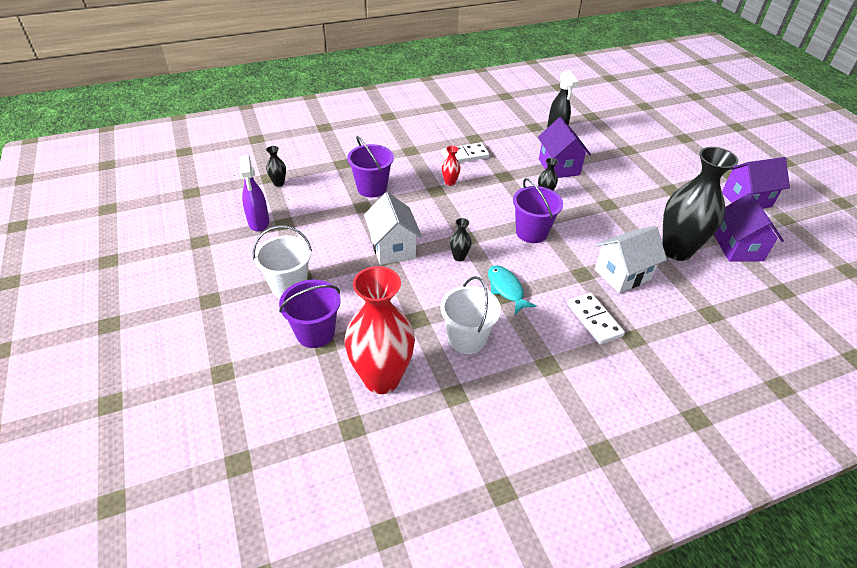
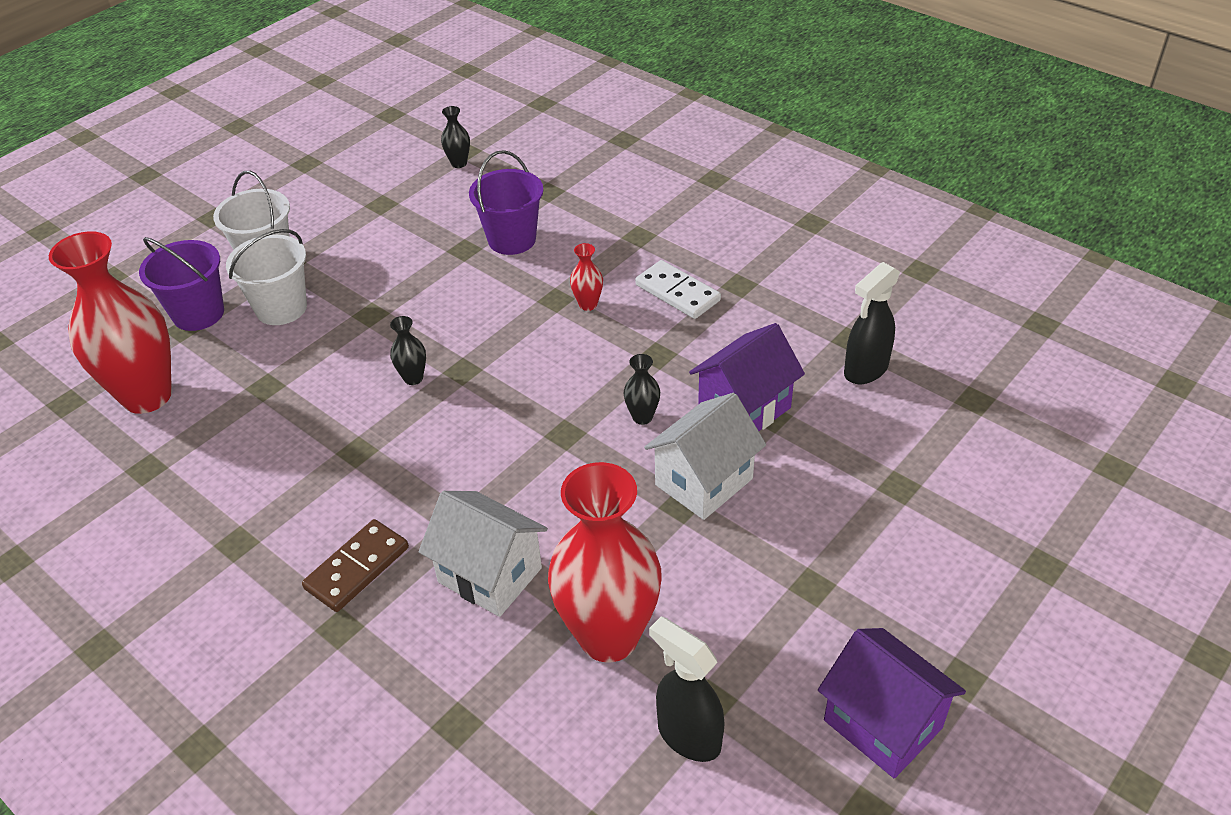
camera: 65 degrees right, 0 degrees up
(259, 222) = (368, 185): purple spray bottle -> none
(392, 248) = (392, 310): white house -> white house (704, 482)
(467, 339) = (249, 444): white bucket -> white bucket (281, 308)
(506, 289) = (372, 449): turquoise fish -> none
(531, 232) = (526, 433): purple bucket -> none
(594, 320) = (357, 568): white domino -> brown domino
(676, 251) = (609, 637): black vase -> red vase
(738, 248) = (688, 735): purple house -> black spray bottle

